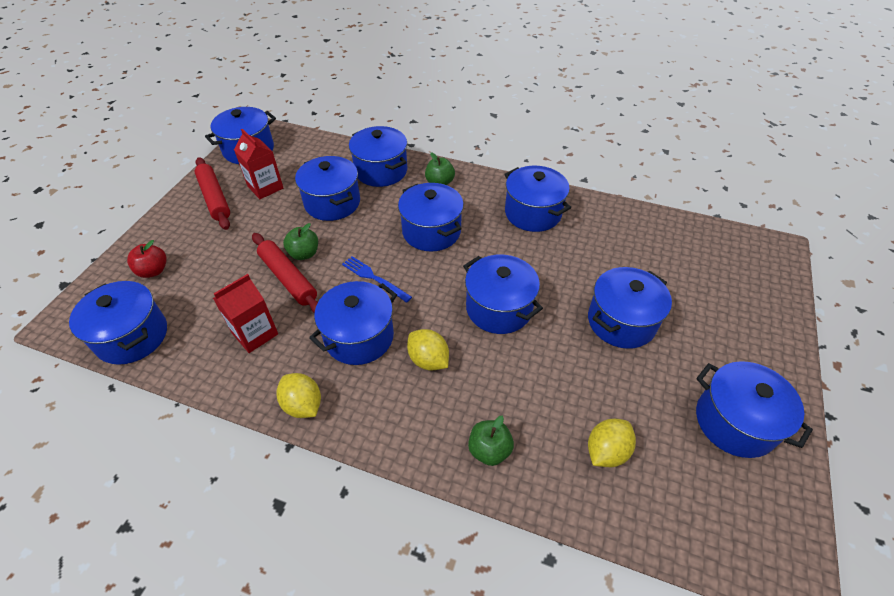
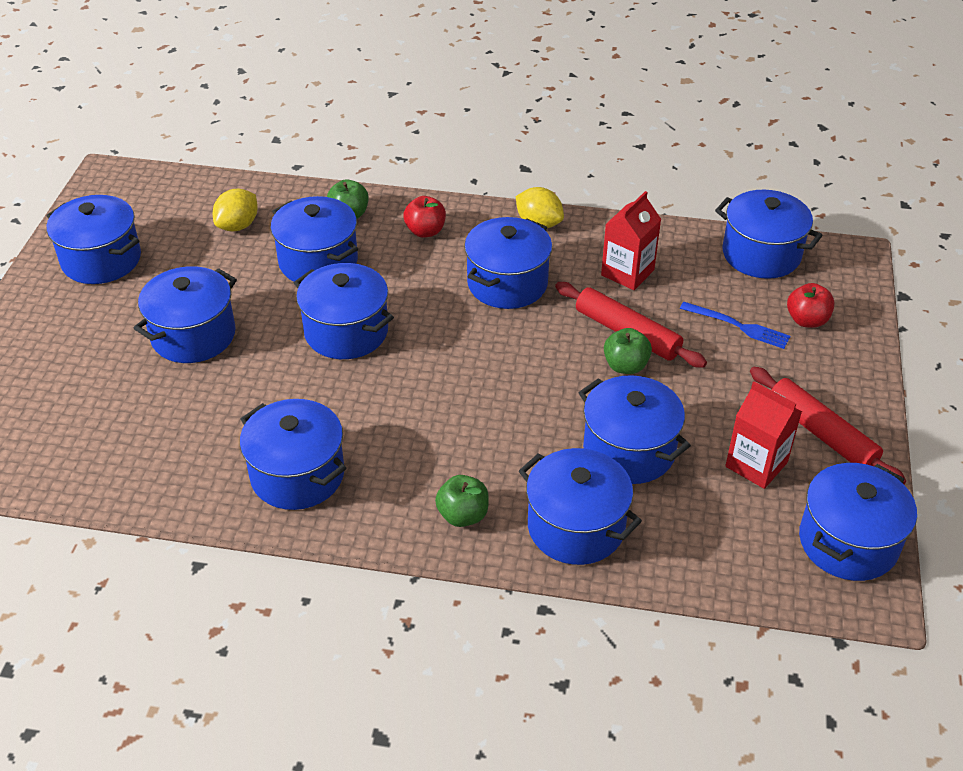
camera: 170 degrees right, 5 degrees down
(374, 278) = (515, 347): blue fork -> blue fork (738, 326)
(415, 412) = (425, 231): none -> red apple
(428, 360) = (422, 272): yellow lemon -> none
(431, 231) = (455, 422): blue pot -> blue pot (318, 261)

